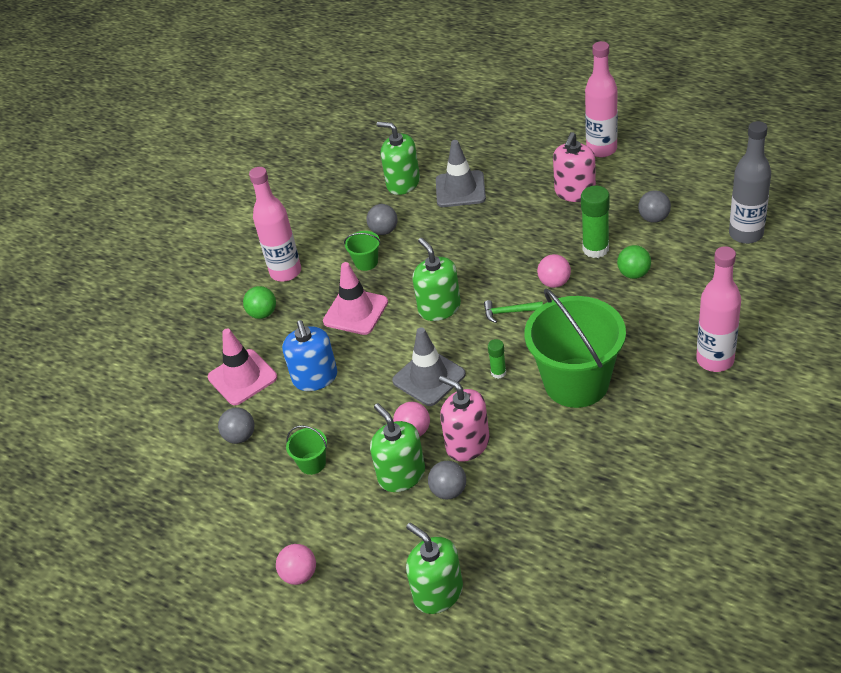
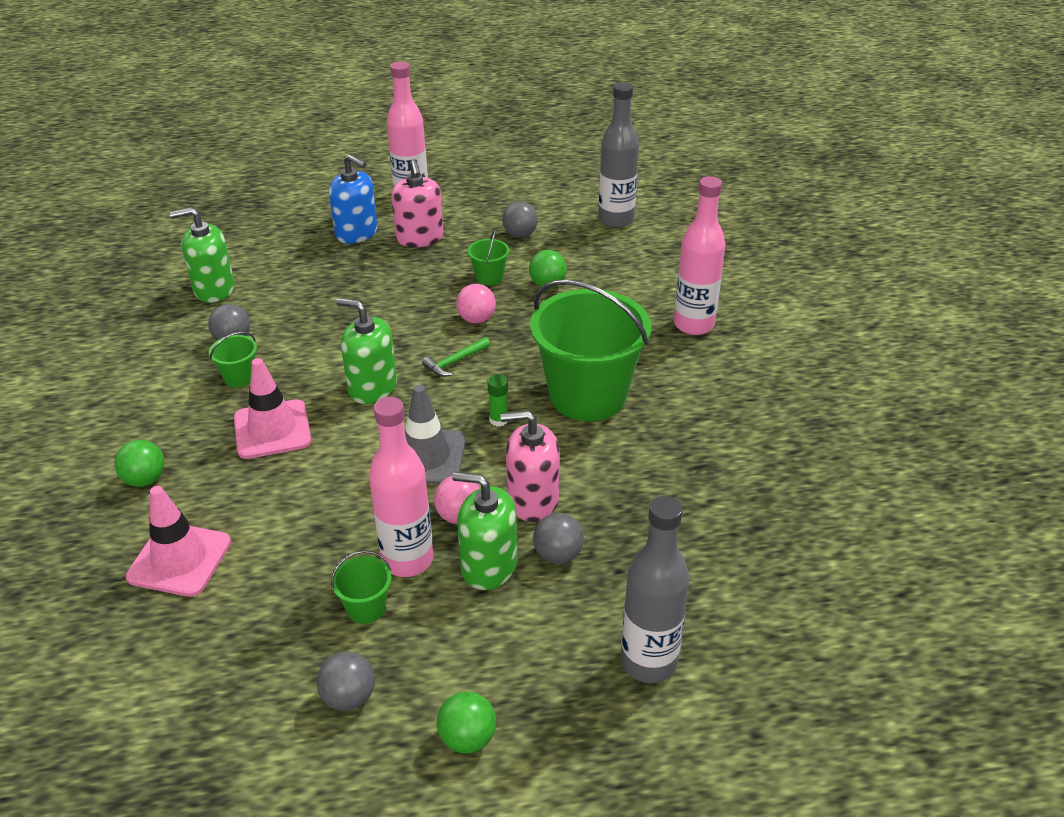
camera: 45 degrees left, 5 degrees down
(240, 436) = (237, 626): grey ball -> grey ball (349, 697)
(285, 272) = (138, 425): pink bottle -> pink bottle (407, 560)
(299, 574) = (467, 738): pink ball -> green ball
(315, 378) = (283, 517): blue soap dispenser -> blue soap dispenser (357, 233)
(438, 592) = (648, 662): green soap dispenser -> grey bottle
(460, 189) = (290, 274): grey traffic cone -> none
(595, 249) = (489, 277): green glue stick -> green bucket

